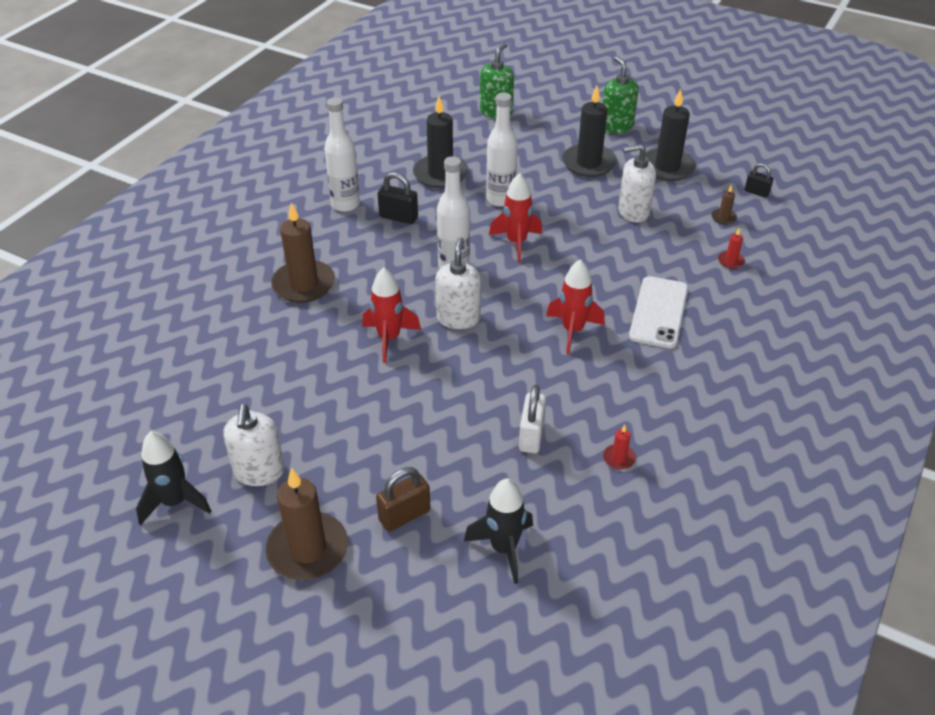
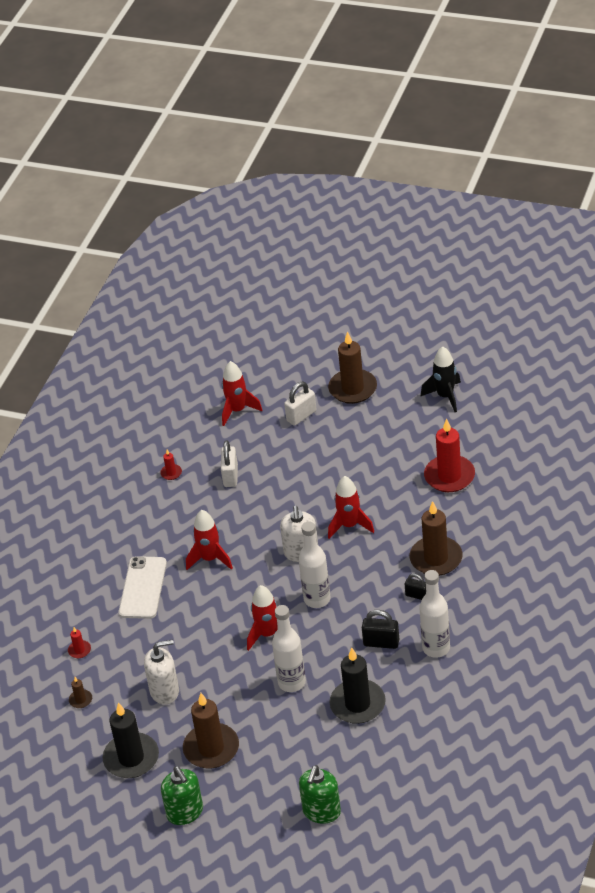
camera: 175 degrees right, 0 degrees up
(236, 377) = (449, 476): none -> red candle
(259, 472) = (402, 422): white soap dispenser -> none
(404, 515) = (301, 416): brown padlock -> white padlock
(503, 548) = (237, 410): black rocket -> red rocket
(588, 163) = (211, 748): black candle -> brown candle
(756, 192) = (45, 739): black padlock -> black padlock (417, 595)

